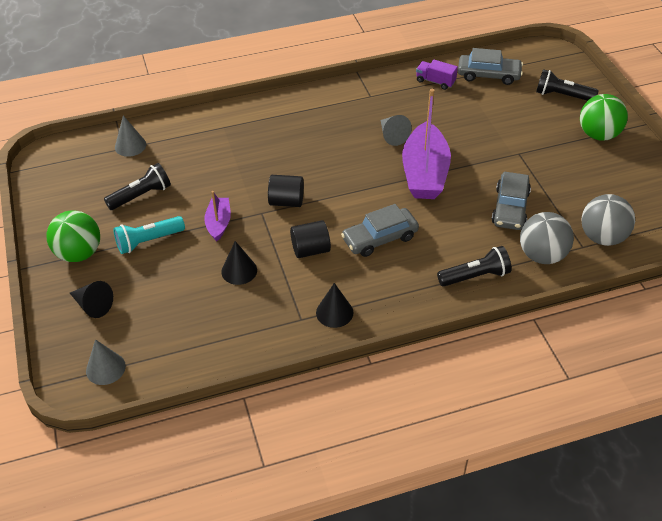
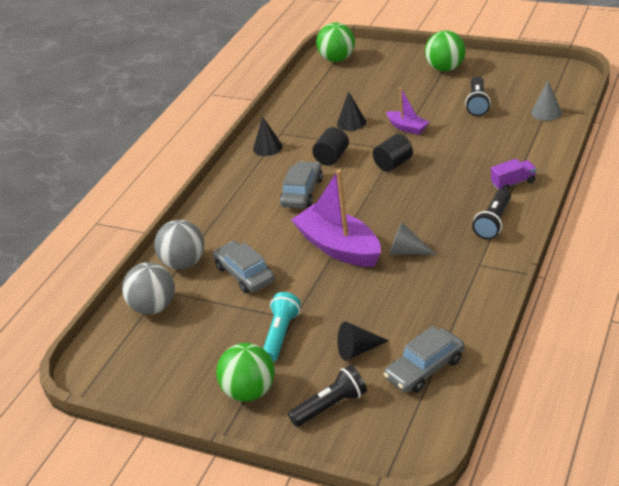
camera: 135 degrees right, 10 degrees down
(93, 305) = (391, 64): black cone -> black cone (358, 350)
(105, 368) = (337, 59): grey cone -> green ball
(148, 241) = (424, 95): turquoise flashlight -> turquoise flashlight (281, 334)
(435, 81) = (455, 321): purple truck -> purple truck (513, 183)
(475, 276) = (212, 220): black flashlight -> black flashlight (493, 222)

